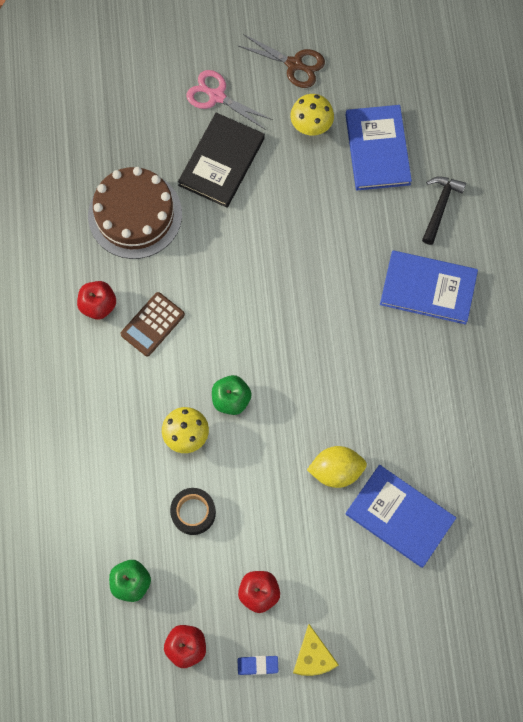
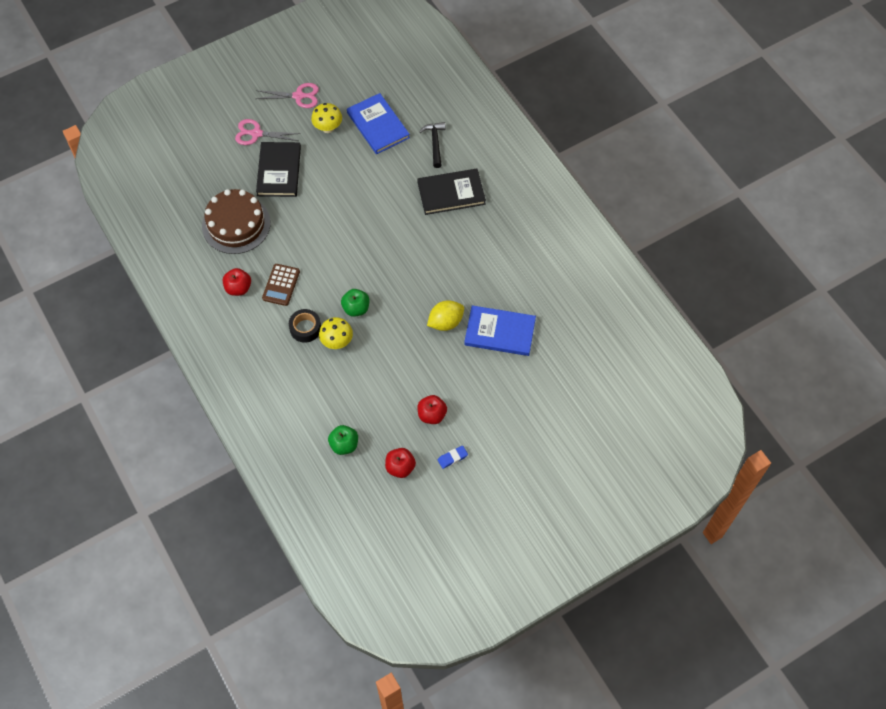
camera: 25 degrees left, 10 degrees down
(193, 512) = (364, 386): black tape -> black tape (305, 328)
(294, 64) = (298, 96): brown scissors -> pink scissors
(313, 657) = (486, 437): yellow cheese -> none
(428, 288) = (451, 193): blue book -> black book

